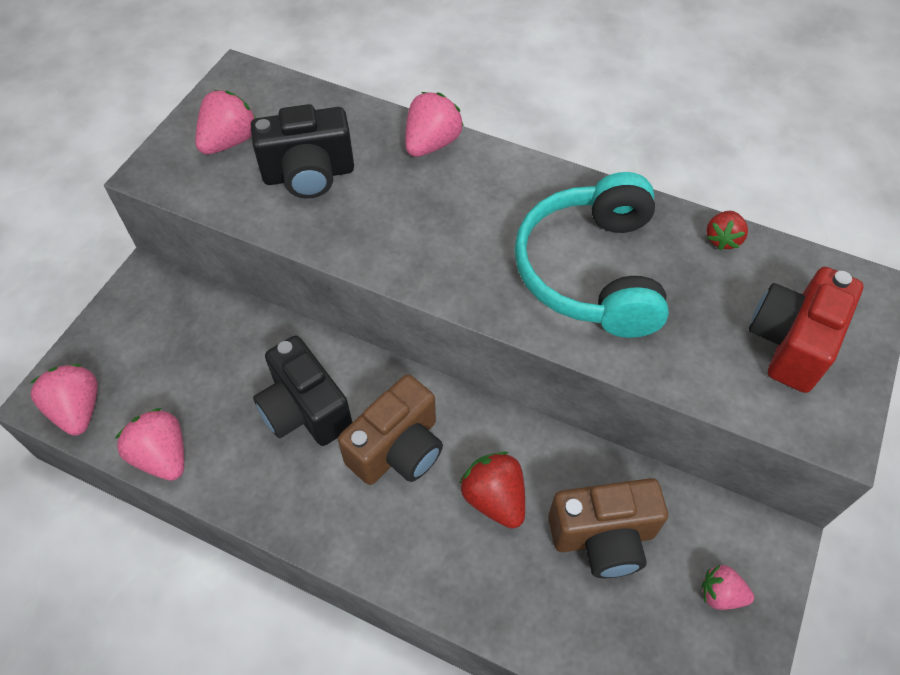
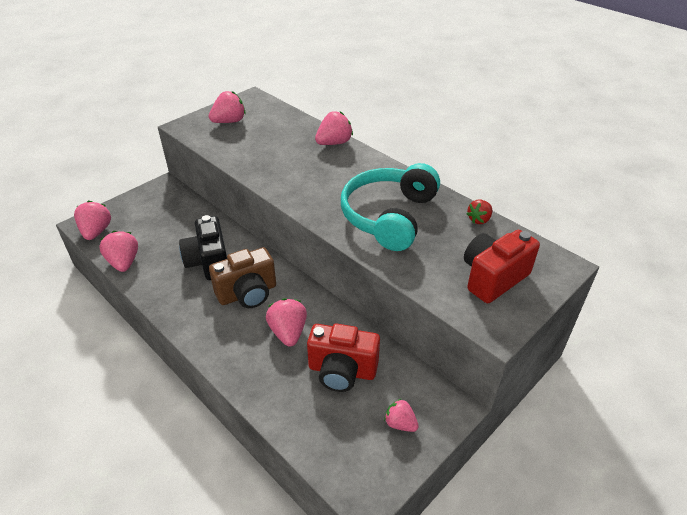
camera: 20 degrees right, 15 degrees down
(309, 175) = (260, 142): black camera -> none
(494, 498) = (288, 332): red strawberry -> pink strawberry
(603, 537) = (342, 371): brown camera -> red camera

